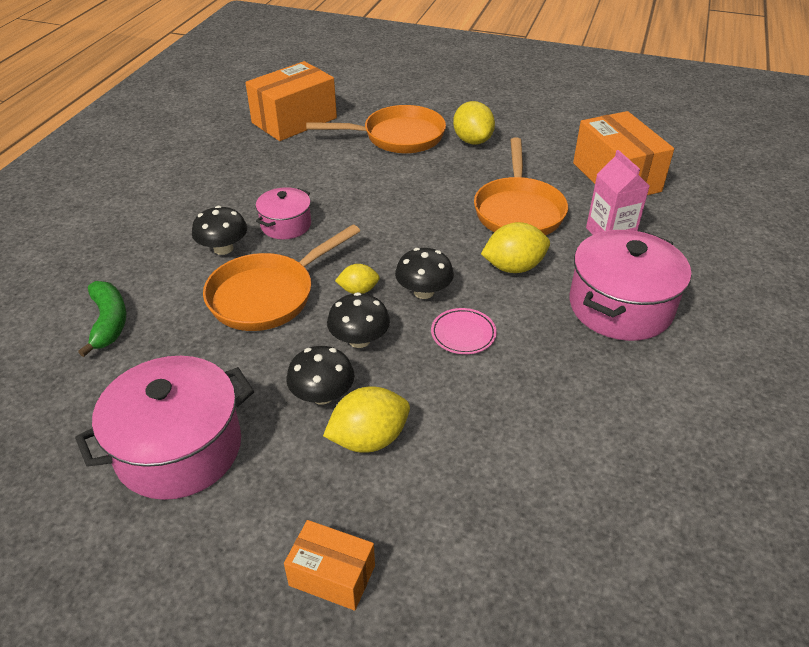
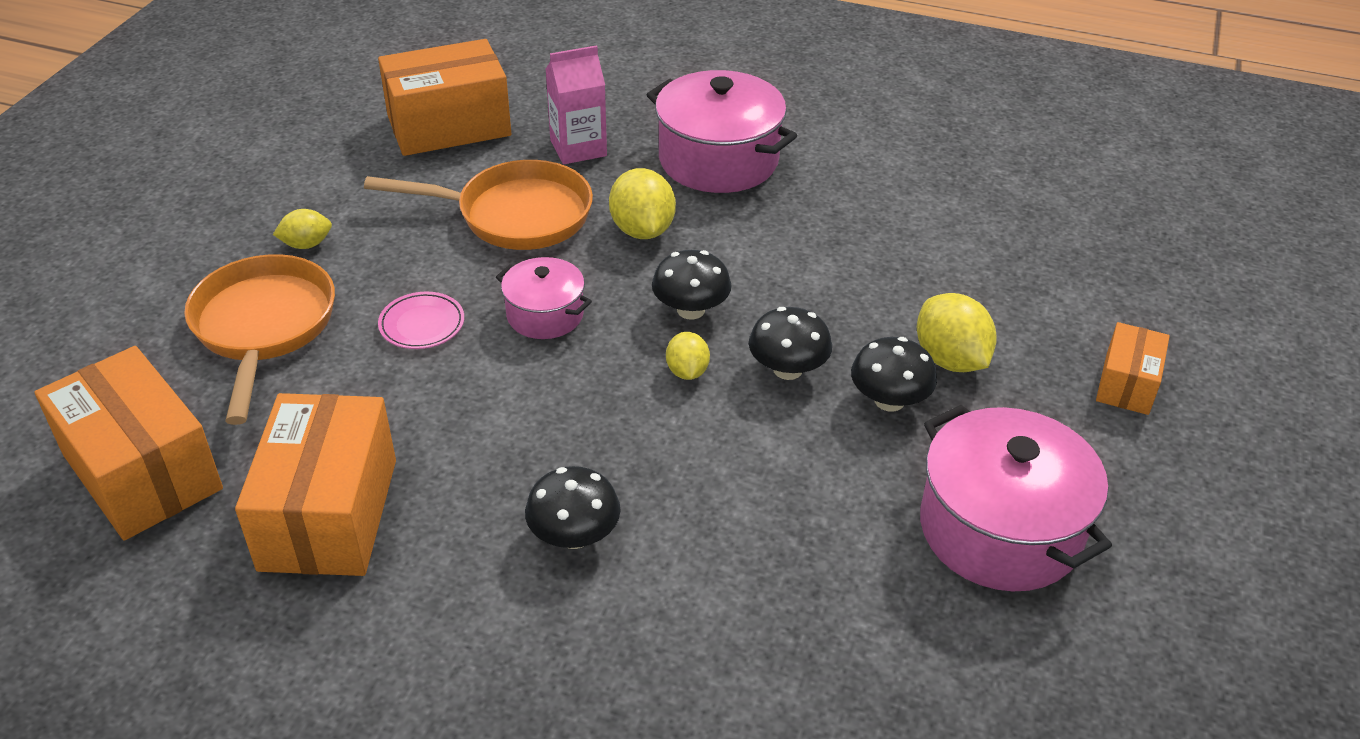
camera: 90 degrees left, 0 degrees up
(109, 322) = (766, 662): green banana -> none
(257, 171) = (329, 514): none -> orange box
(267, 295) = (698, 468): orange pan -> none
(286, 225) = (515, 459): pink pot -> pink pot (545, 315)
(463, 334) = (771, 280): pink plate -> pink plate (422, 325)
(472, 141) = (306, 244): yellow lemon -> yellow lemon, size x0.59

